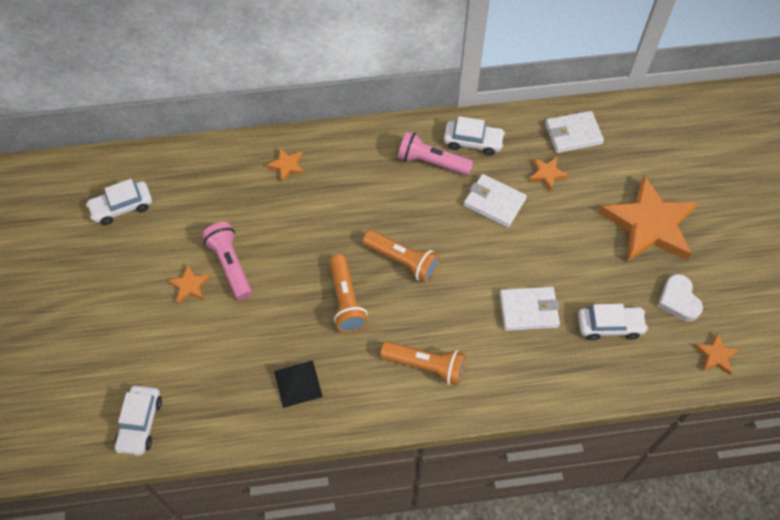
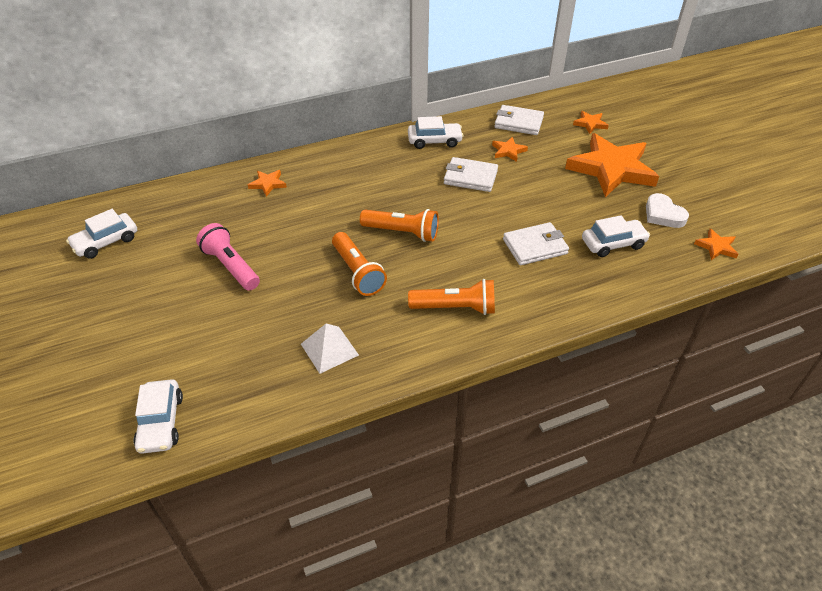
camera: 15 degrees left, 15 degrees down
(190, 286) = (191, 291): orange star -> orange star (590, 124)
(298, 384) = (329, 349): black pyramid -> white pyramid
(432, 162) = (403, 160): pink flashlight -> none
(573, 134) = (518, 123): white wallet -> white wallet turned 45 degrees clockwise

